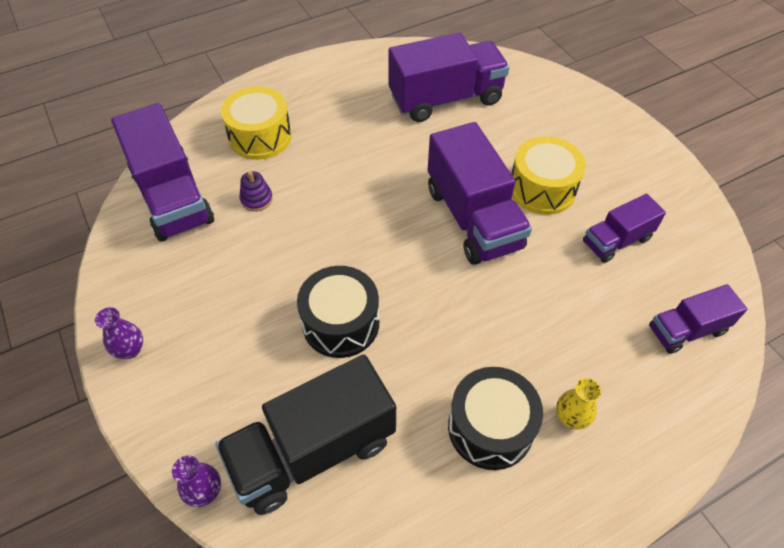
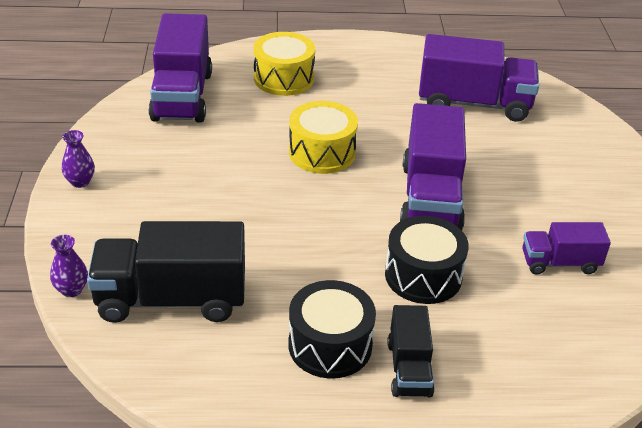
camera: 25 degrees right, 15 degrees down
(256, 199) = (249, 120): purple stacking toy -> none
(341, 323) = (256, 227): black drum -> black drum (423, 276)
(542, 189) = (515, 199): yellow drum -> yellow drum (322, 152)
(571, 417) = (409, 368): yellow vase -> black truck
(686, 330) = (576, 353): purple truck -> none

